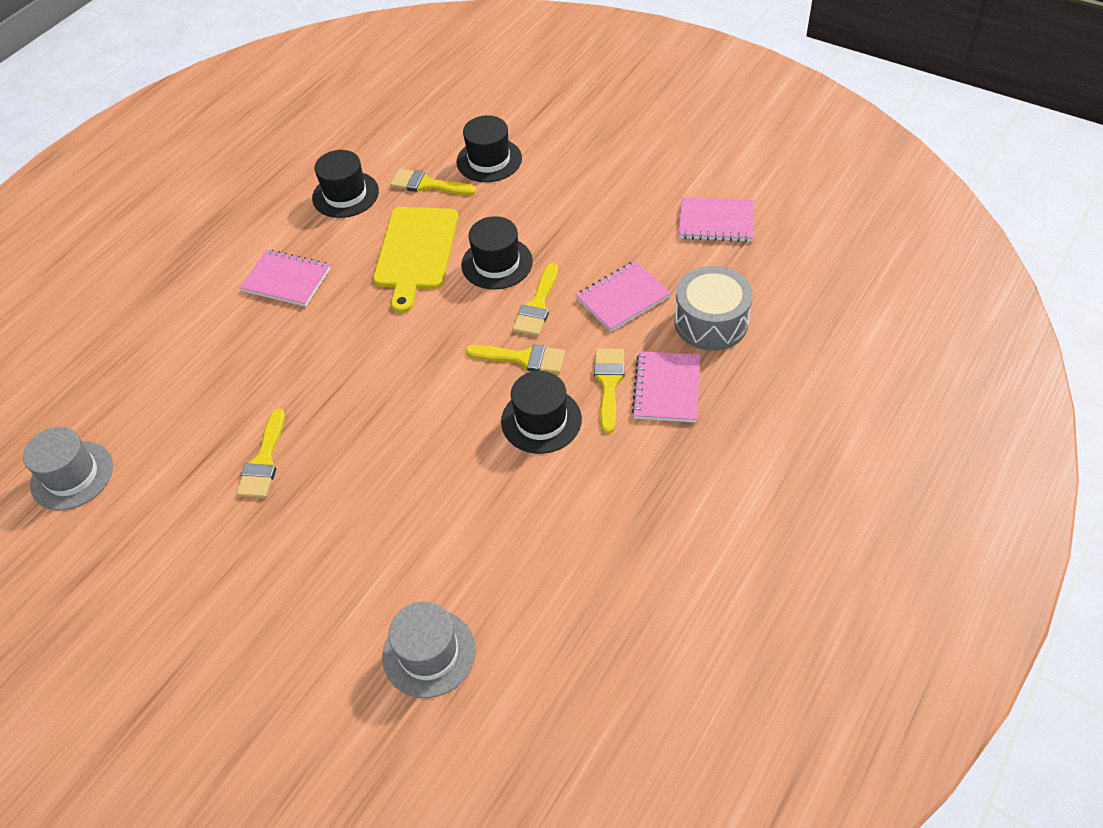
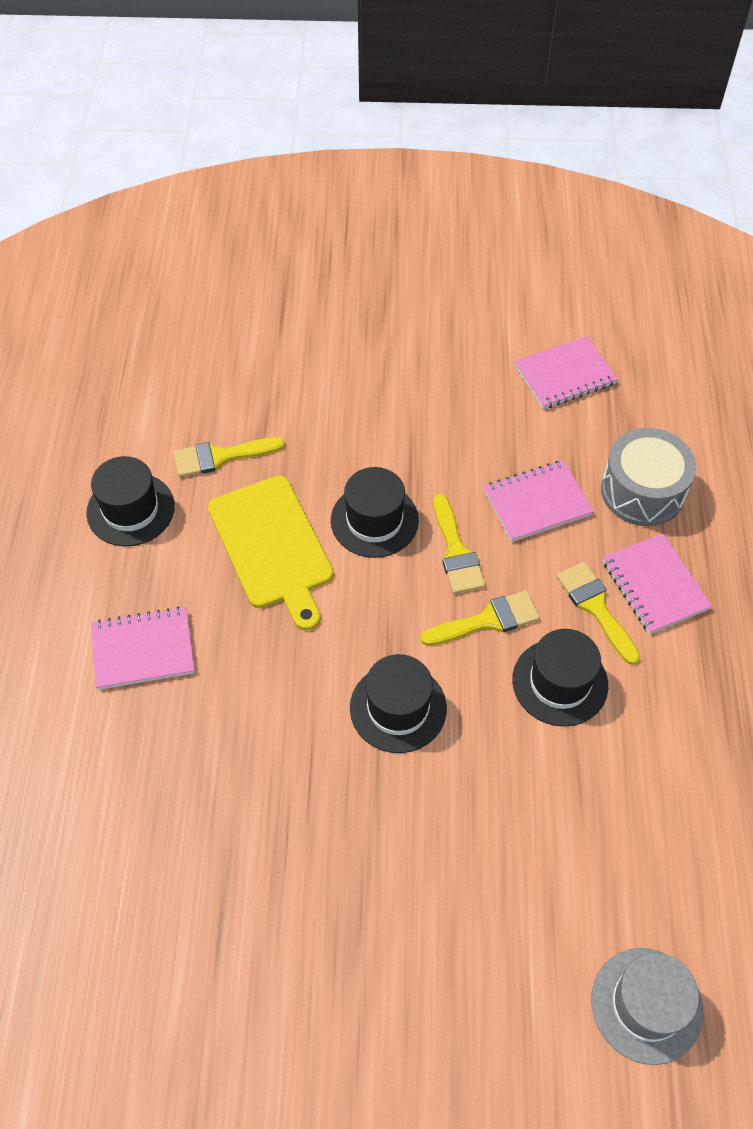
camera: 35 degrees left, 5 degrees up
(72, 475) = (68, 1035): grey hat -> none
(264, 461) = (295, 888): yellow brush -> none
(489, 160) = (270, 398): black hat -> black hat (398, 708)
(623, 298) = (537, 502): pink notebook -> pink notebook turned 45 degrees clockwise

